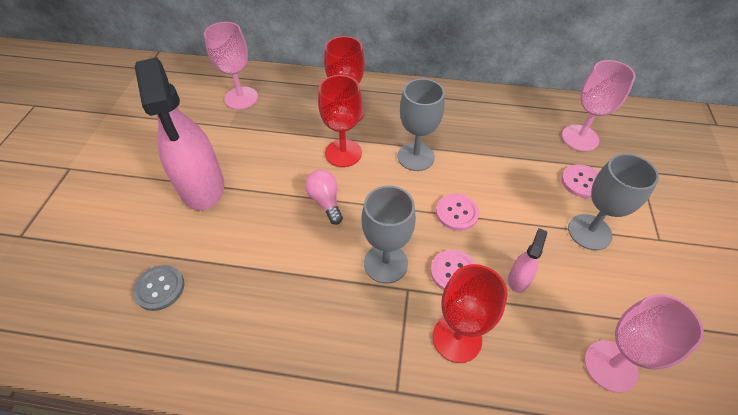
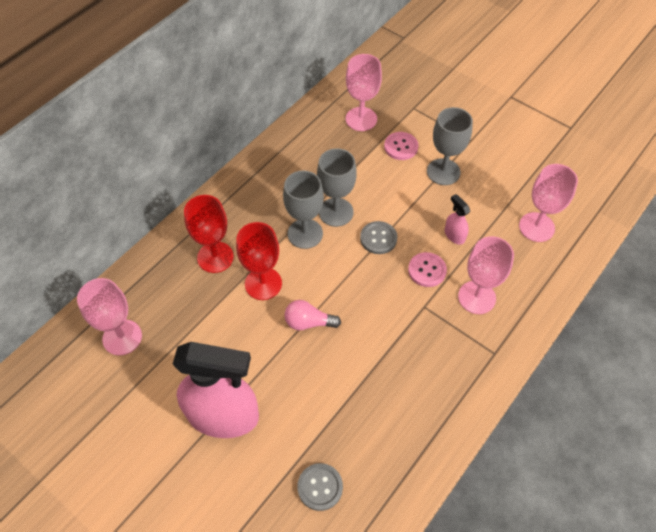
camera: 60 degrees left, 5 degrees up
(385, 263) = (394, 309): grey goblet -> grey goblet (336, 212)
(457, 213) = (378, 238): pink button -> grey button
(457, 338) = (476, 297): red goblet -> pink goblet

